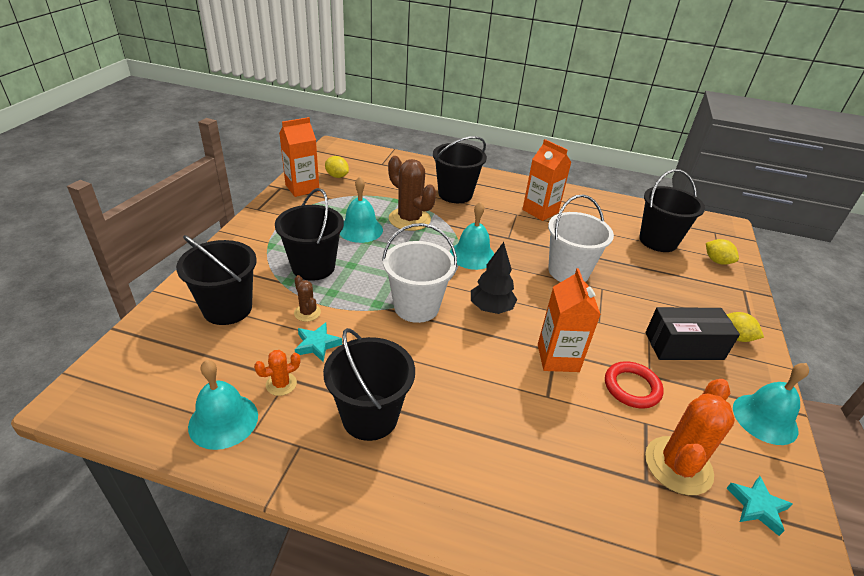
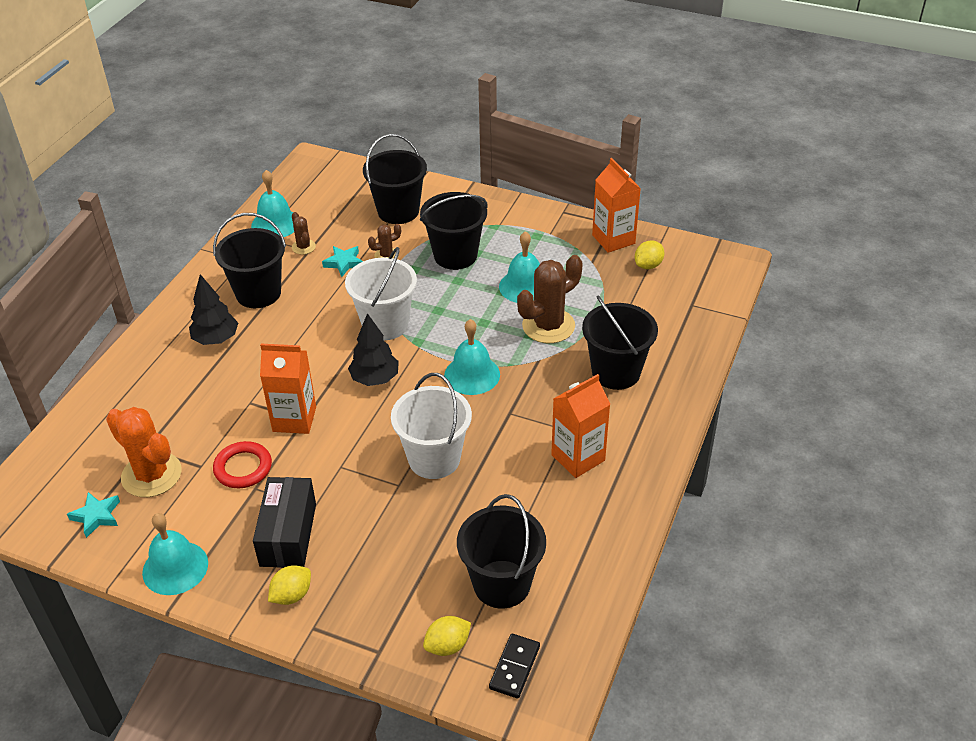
camera: 100 degrees right, 5 degrees up
(281, 384) = (303, 247): orange cactus -> brown cactus
(457, 446) = (216, 339): none -> black tree
(711, 237) = (514, 667): none -> black domino

